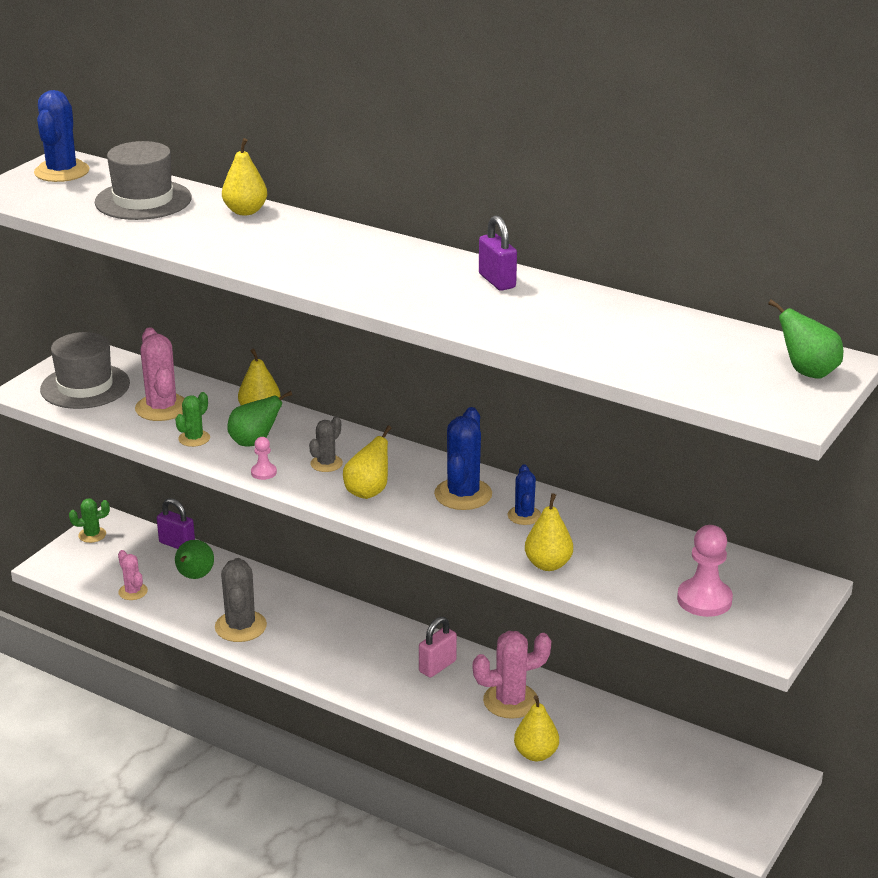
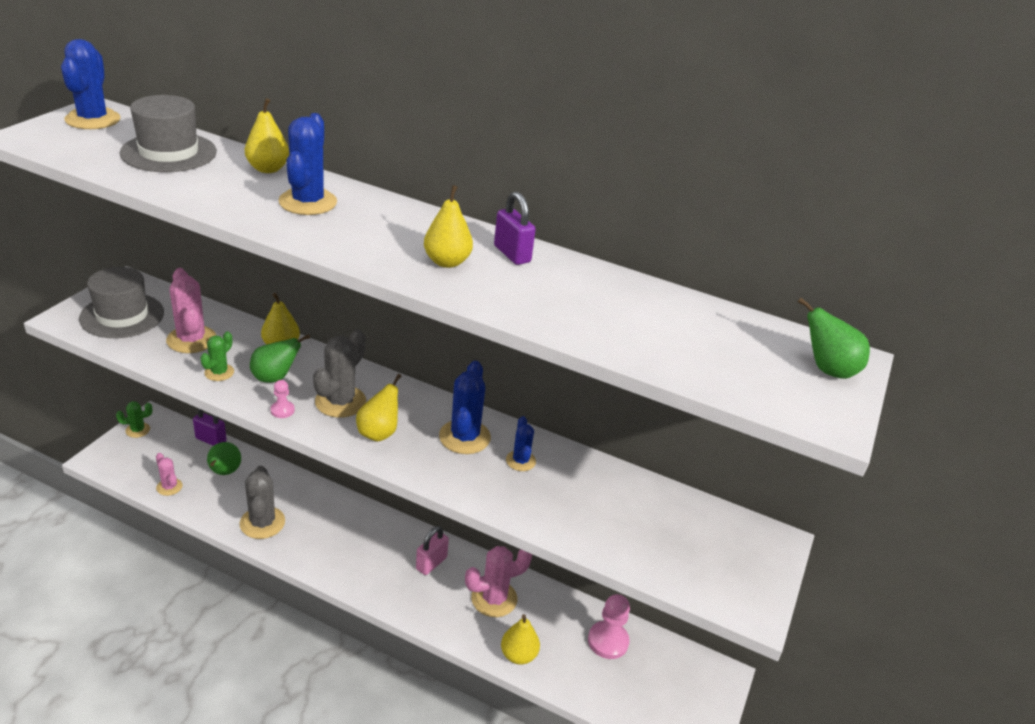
camera: 10 degrees left, 5 degrees up
(287, 241) = (308, 202): none -> blue cactus
(326, 463) = (340, 402): grey cactus -> grey cactus, size x1.74
(548, 564) = (547, 516): yellow pear -> yellow pear (447, 262)
(704, 600) = (691, 557): pink pawn -> pink pawn (608, 641)

